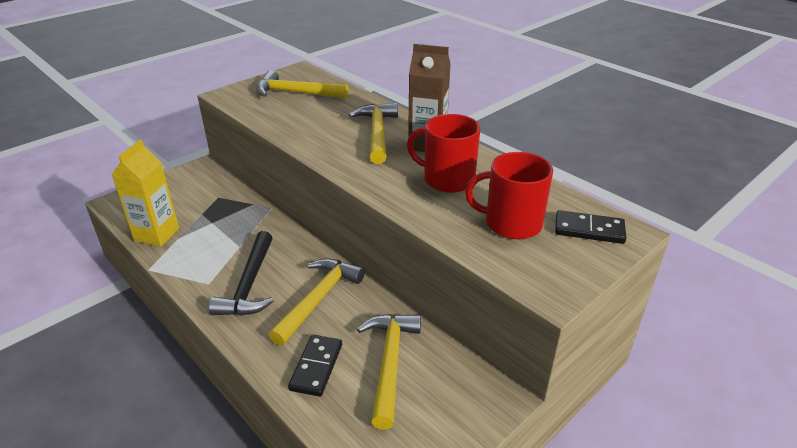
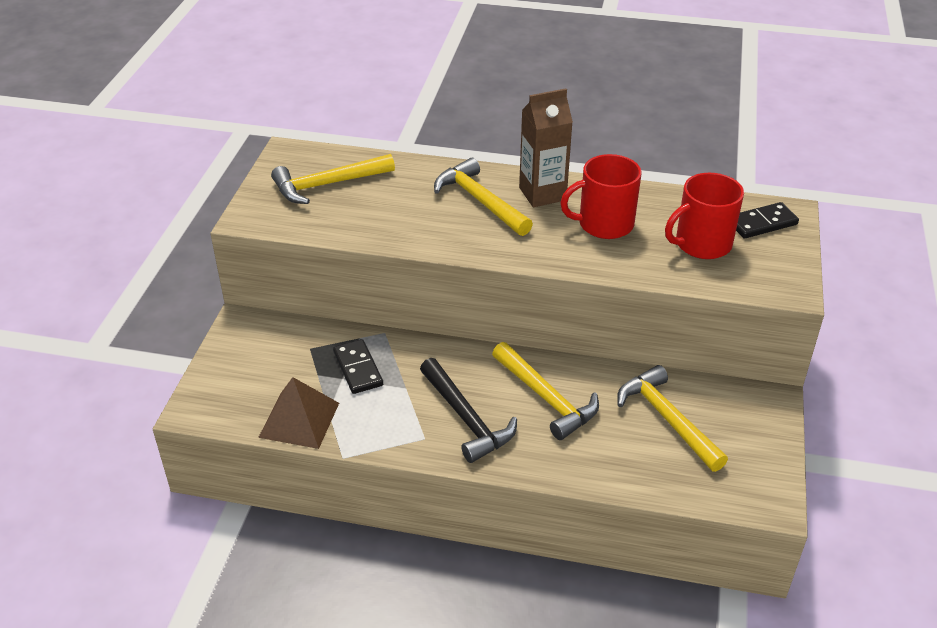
camera: 35 degrees left, 5 degrees up
(157, 234) = (299, 419): yellow carton -> brown pyramid
(316, 367) = (615, 454): black domino -> black domino (358, 369)
(318, 299) = (546, 398): yellow hammer -> yellow hammer turned 150 degrees clockwise

